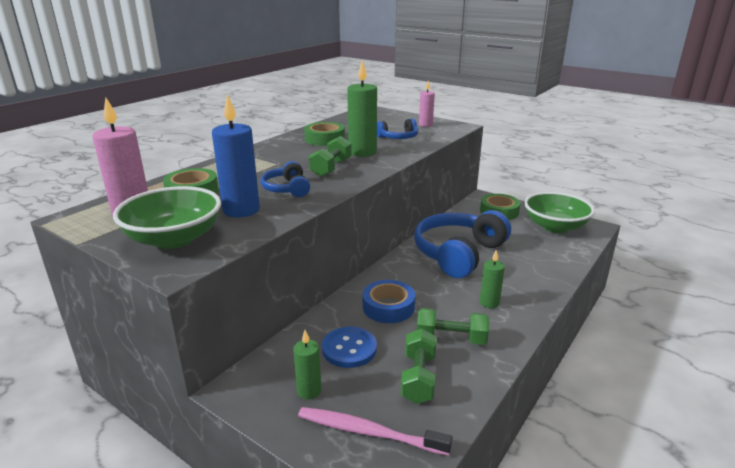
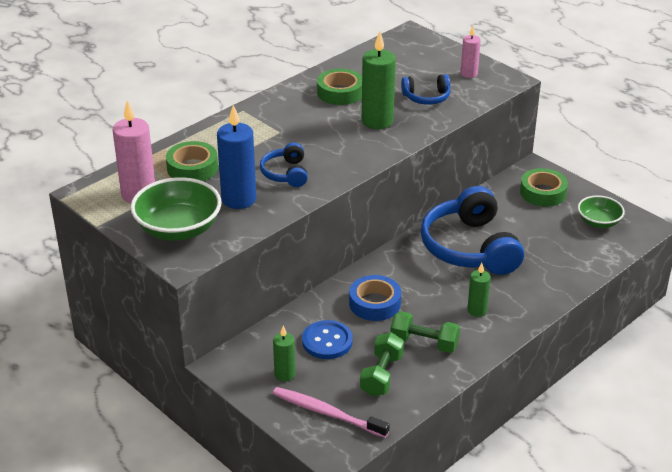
camera: 10 degrees right, 10 degrees up
(331, 168) = (336, 145): green dumbbell -> none
(458, 253) = (470, 248): blue headphones -> blue headphones turned 60 degrees counterclockwise
(555, 226) = (598, 222): green bowl -> green bowl, size x0.59

